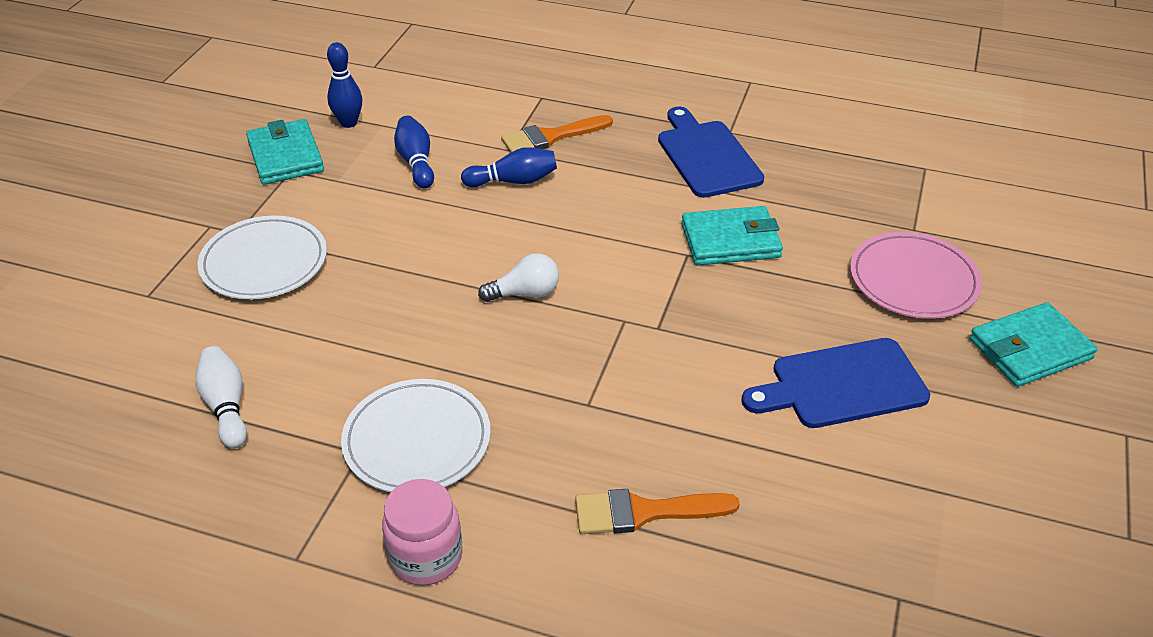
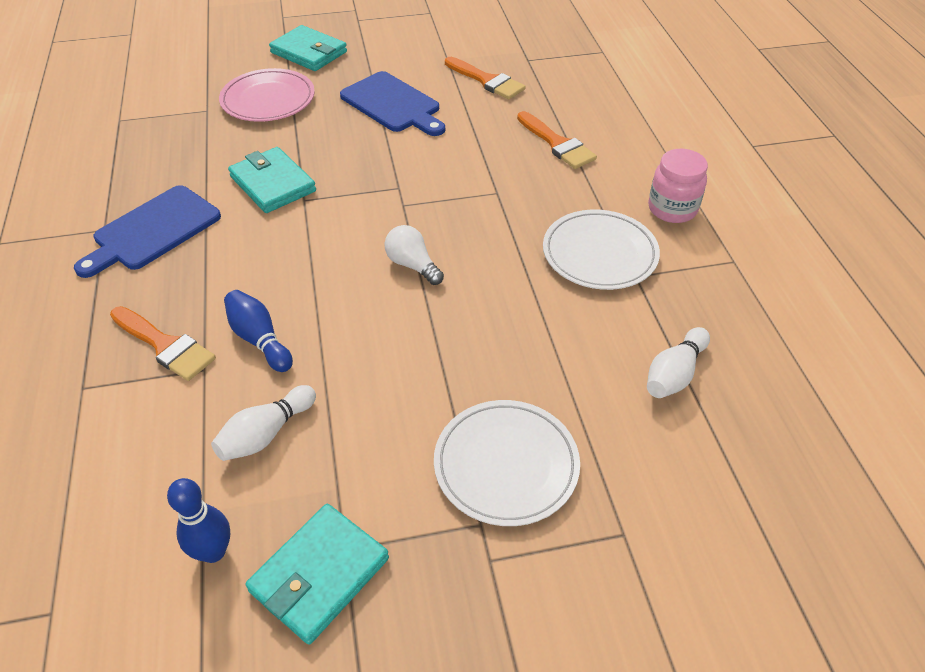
camera: 120 degrees left, 5 degrees up
(416, 162) = (266, 434): blue bowling pin -> white bowling pin
(855, 511) = (487, 81): none -> orange brush

